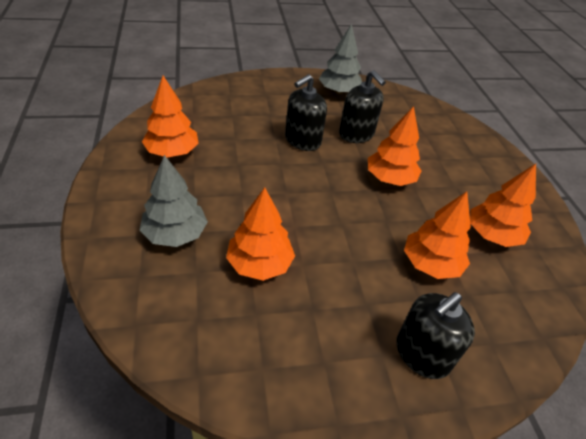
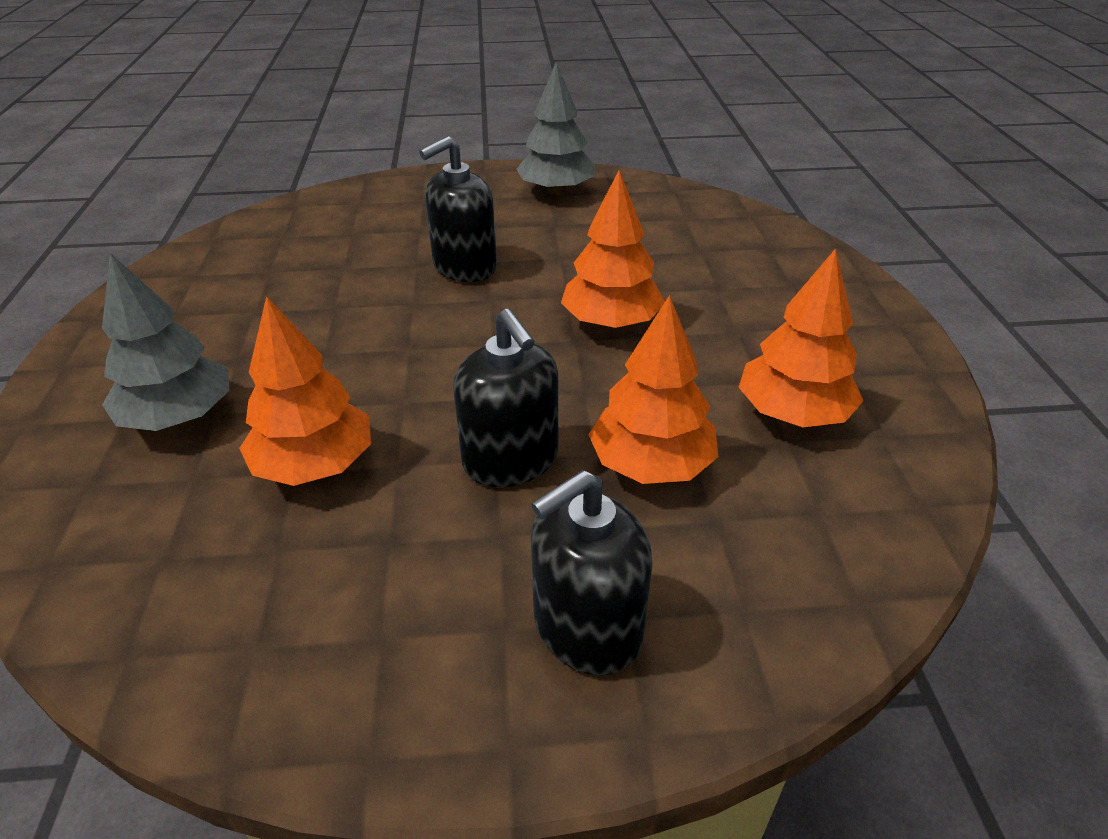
camera: 10 degrees right, 5 degrees down
(172, 152) = (225, 290): orange tree -> none
(356, 134) = (568, 254): black soap dispenser -> black soap dispenser (511, 460)

